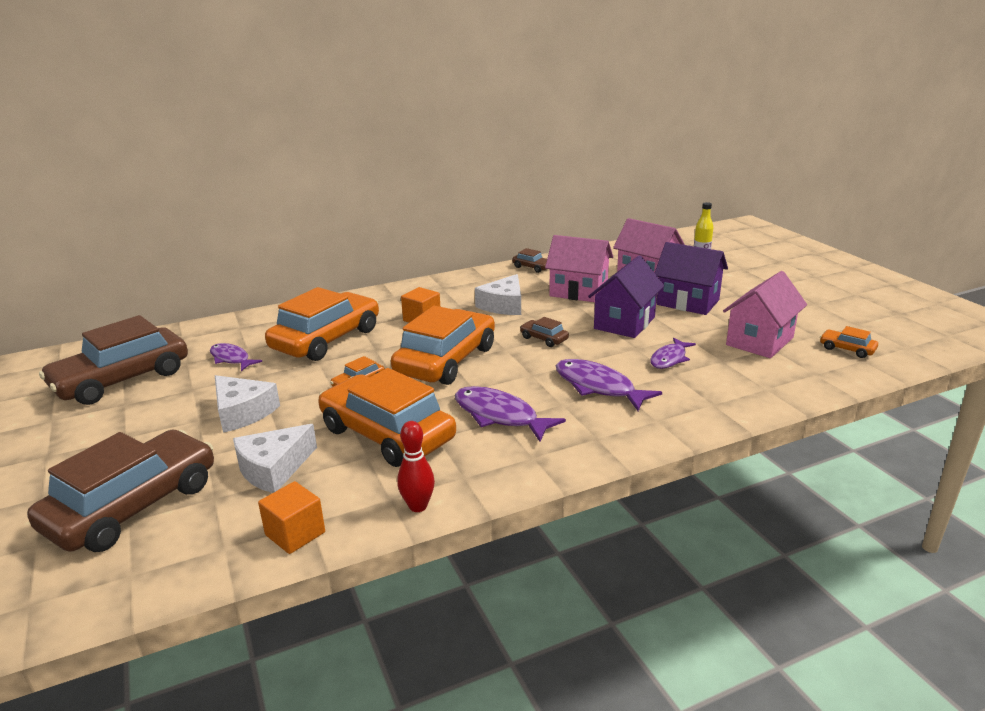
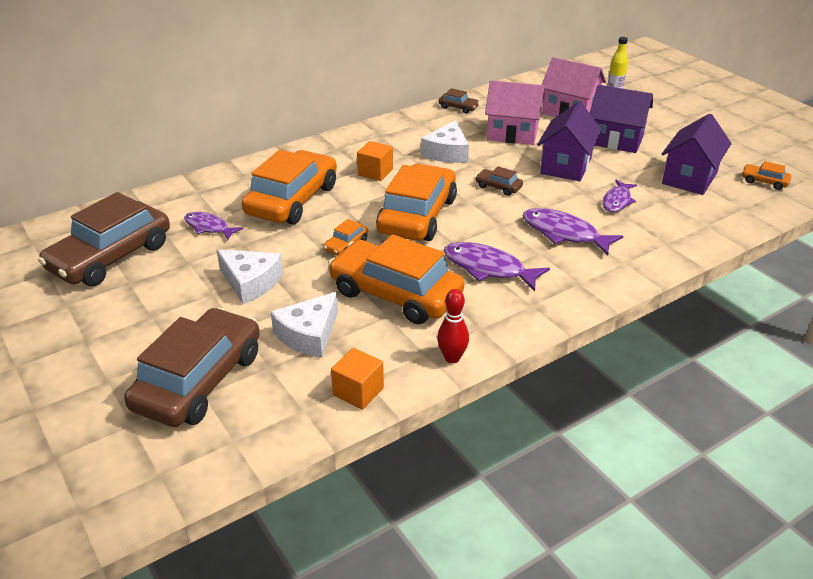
camera: 10 degrees left, 10 degrees up
(759, 341) = (689, 178): pink house -> purple house

